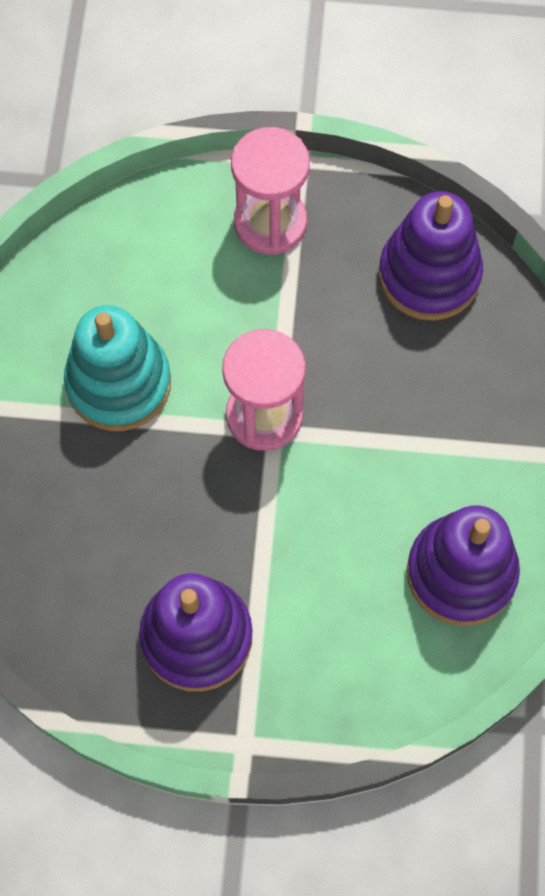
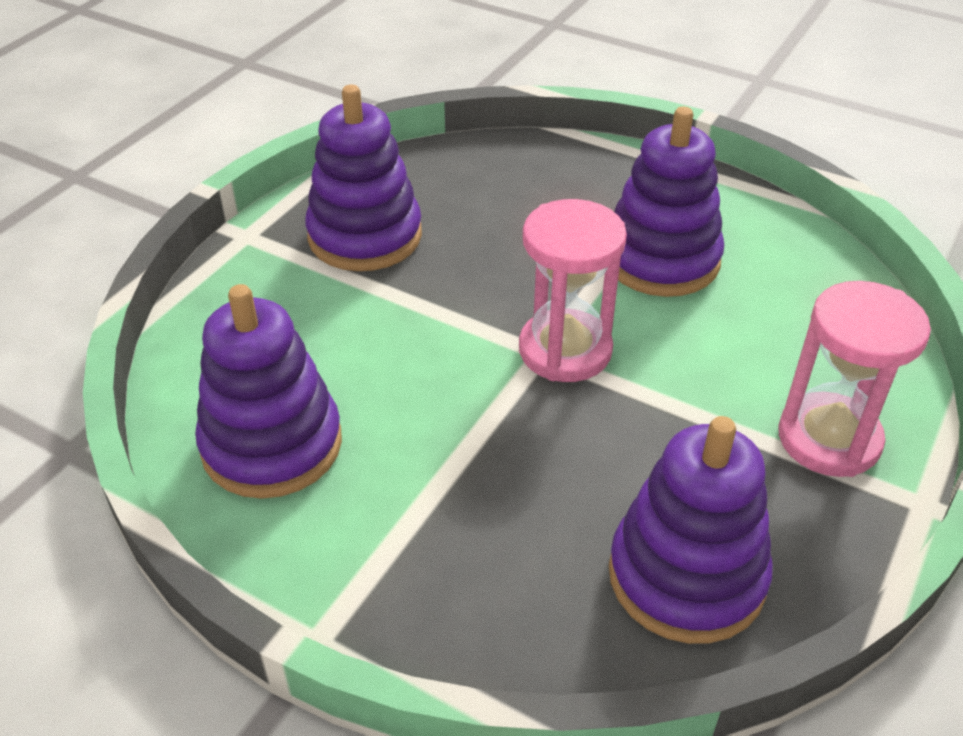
camera: 115 degrees right, 25 degrees down
(119, 383) = (661, 259): turquoise stacking toy -> purple stacking toy

